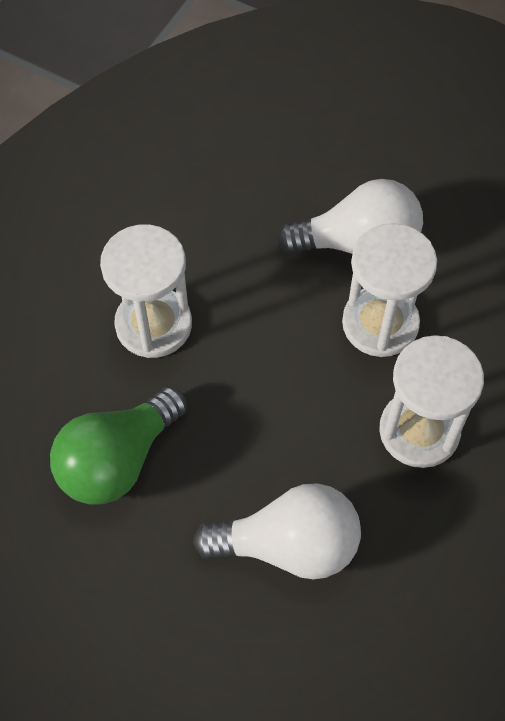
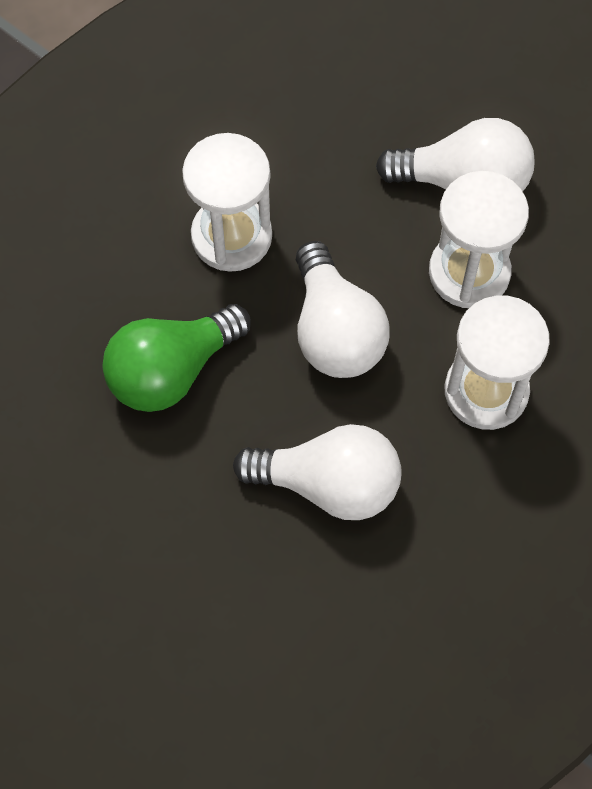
camera: 10 degrees right, 5 degrees up
(267, 397) = (335, 331): none -> white light bulb

